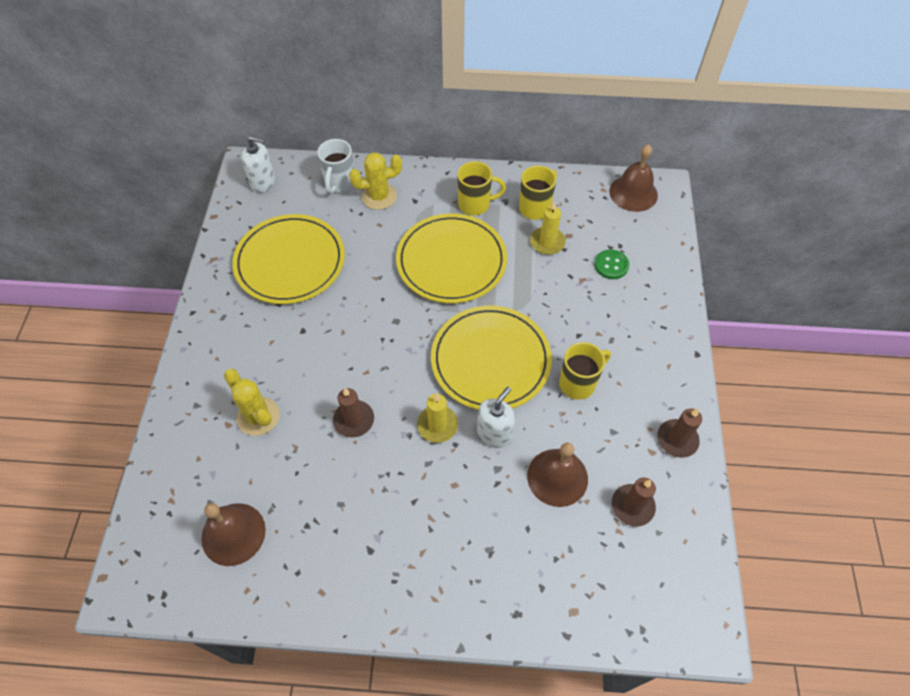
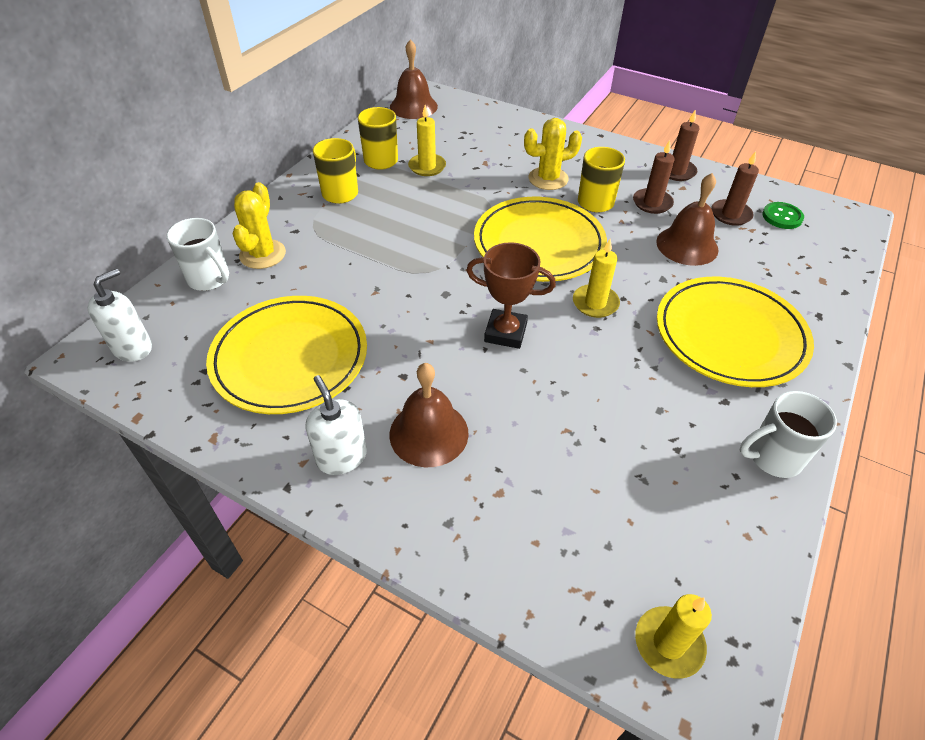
camera: 65 degrees left, 10 degrees down
(151, 556) = (668, 643): none -> yellow candle
(233, 534) = (665, 529): brown bell -> brown bell (429, 433)
(258, 416) = (504, 455): yellow cactus -> yellow cactus (548, 179)
(325, 597) = (773, 457): none -> white mug
(354, 420) = (556, 366): brown candle -> brown candle (652, 203)
(373, 375) = (505, 332): none -> brown trophy
(451, 261) = (399, 231): yellow plate -> yellow plate (730, 335)
(494, 433) = (623, 268): white soap dispenser -> white soap dispenser (341, 457)
(611, 265) = (481, 143): green button -> green button (782, 217)

